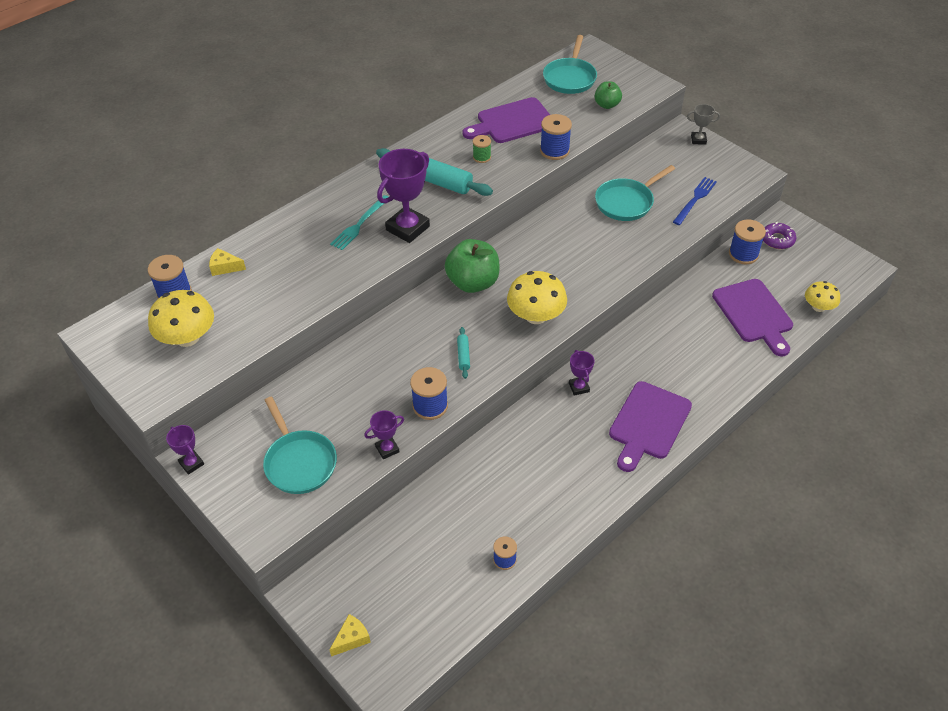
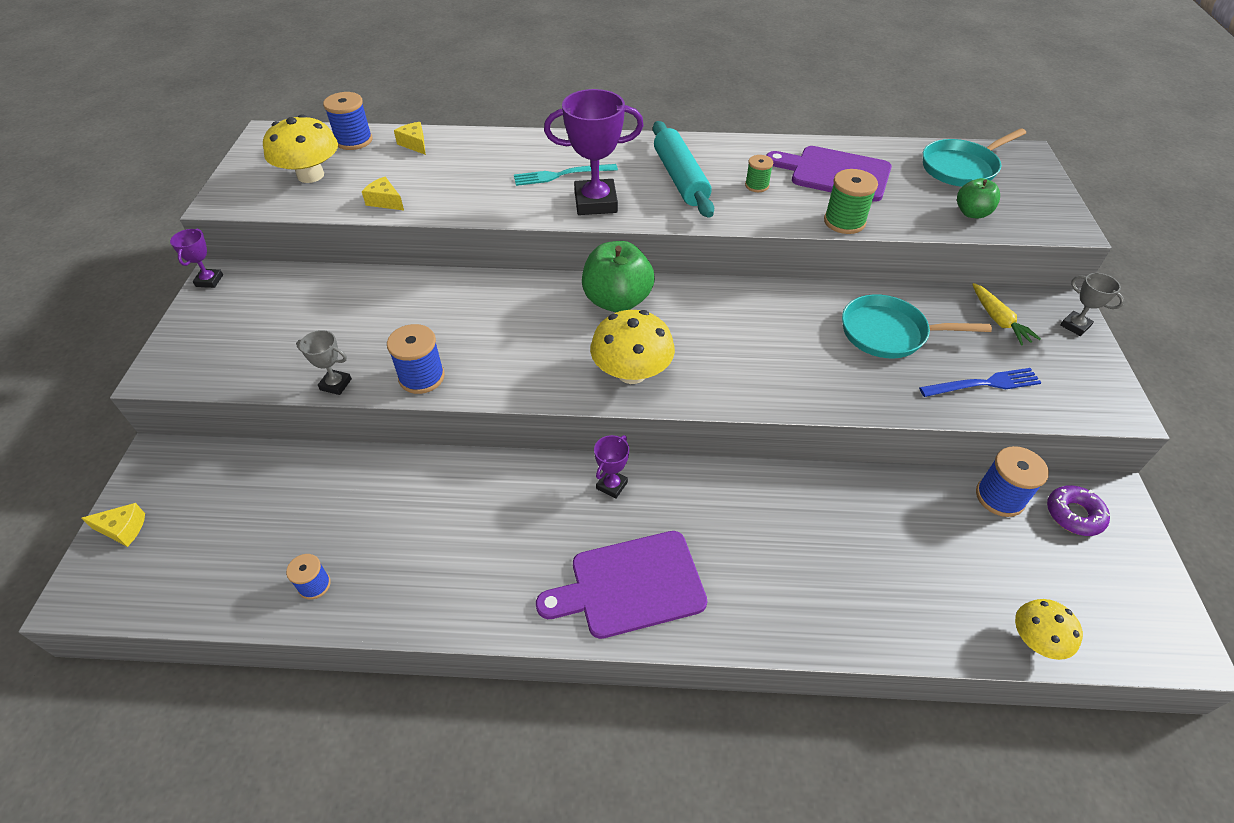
camera: 45 degrees right, 0 degrees up
(273, 317) = (385, 201): none -> yellow cheese
(299, 462) = (266, 339): turquoise pan -> none
(387, 449) = (336, 384): purple trophy -> grey trophy
(463, 355) = (514, 357): turquoise rolling pin -> none
(554, 151) = (844, 222): blue spool -> green spool
(665, 160) = (998, 320): none -> yellow carrot
(754, 314) = (925, 574): purple cutting board -> none

